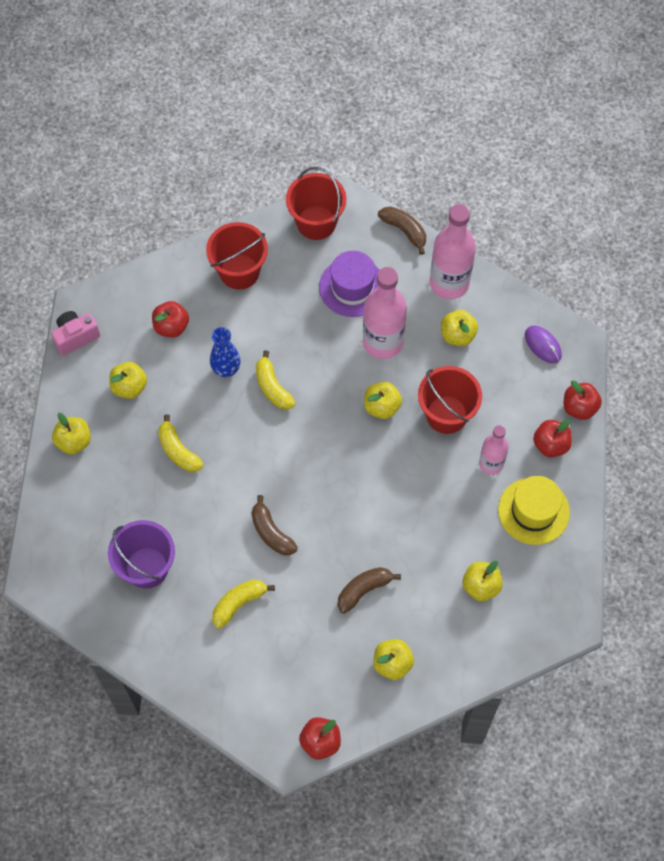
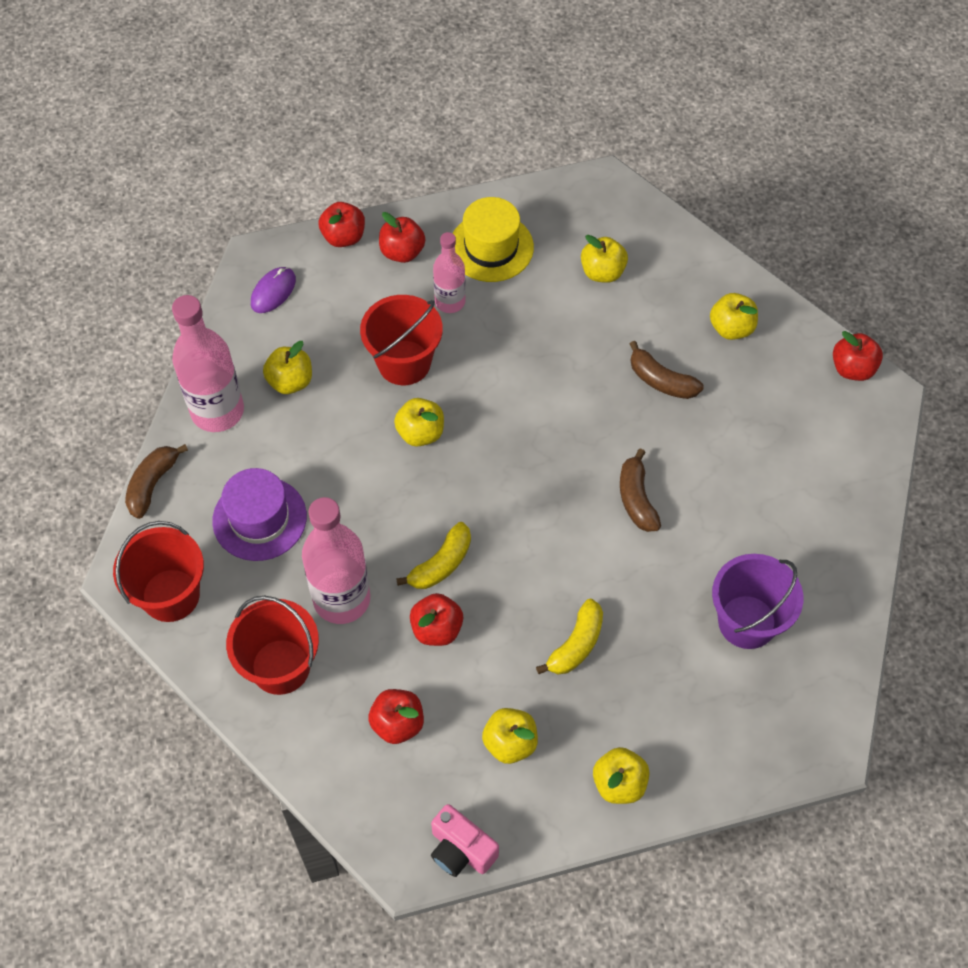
camera: 110 degrees left, 5 degrees down
(226, 369) = (437, 629): blue vase -> red apple
(239, 603) = (740, 502): yellow banana -> none
(271, 532) = (636, 498): brown banana -> brown banana turned 135 degrees clockwise
(383, 342) = (329, 459): pink bottle -> pink bottle (342, 599)

